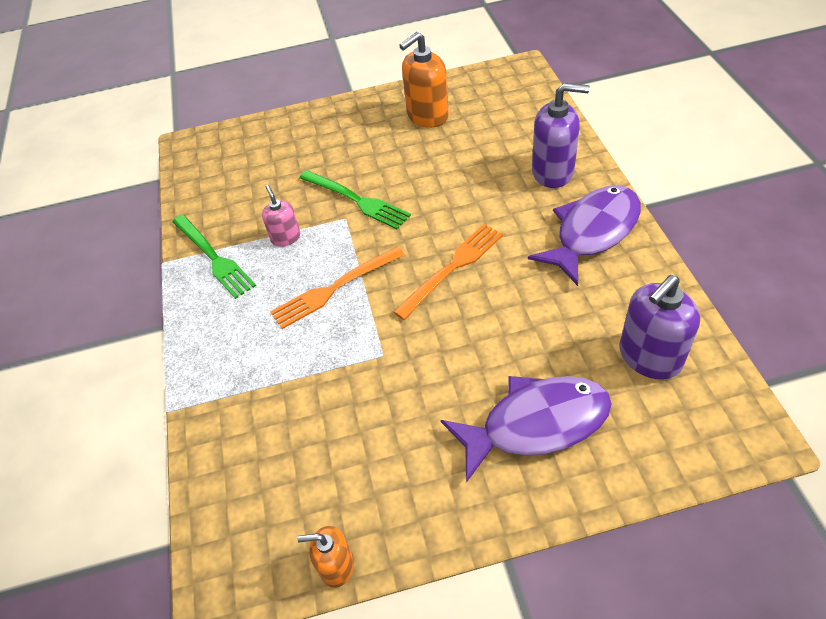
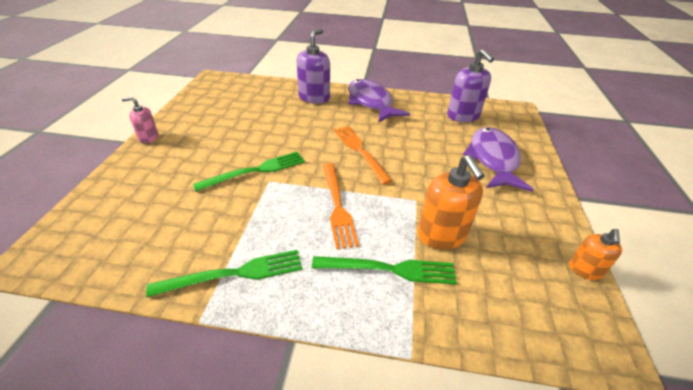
camera: 75 degrees left, 10 degrees down
(260, 365) = (390, 269): none -> green fork
(286, 237) = (257, 218): pink soap dispenser -> pink soap dispenser (148, 137)
(427, 116) = (208, 118): orange soap dispenser -> orange soap dispenser (442, 235)

